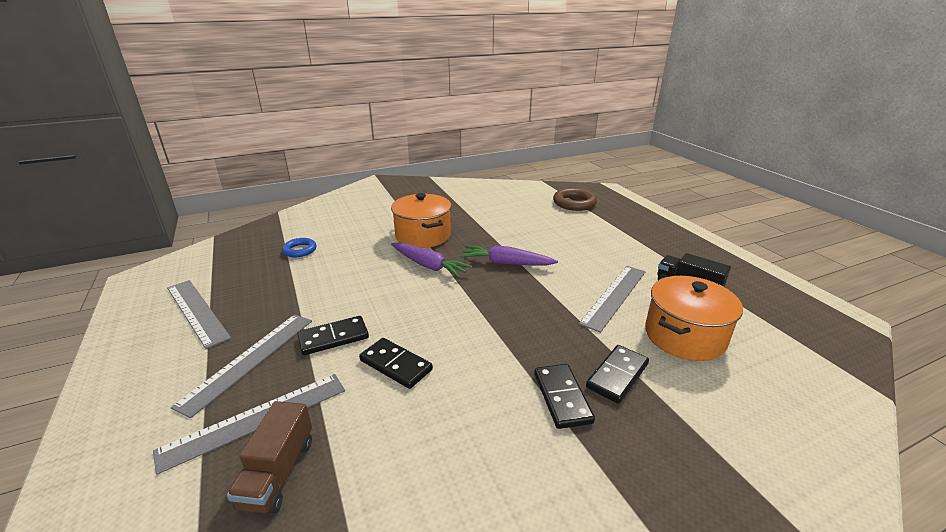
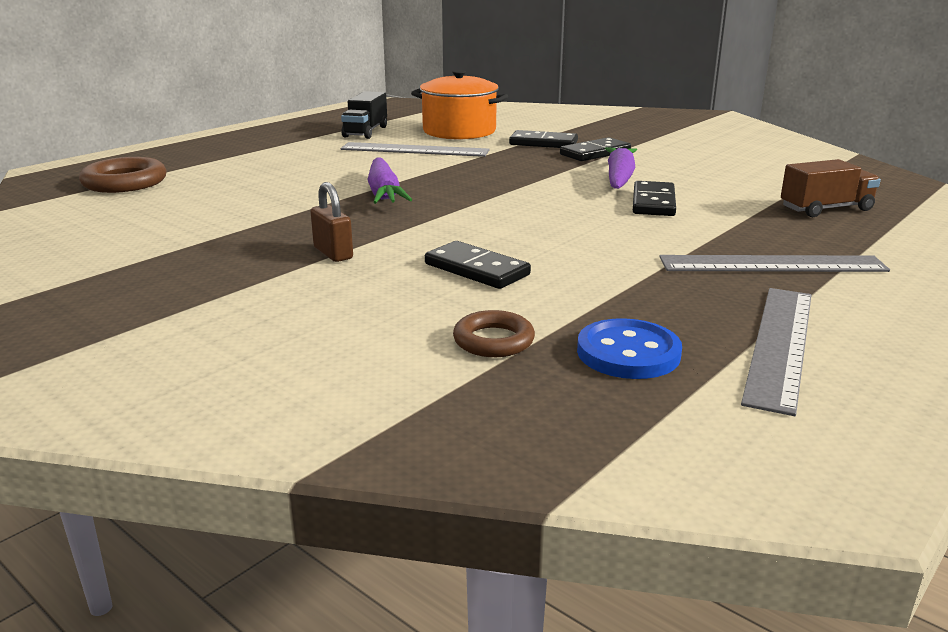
camera: 115 degrees left, 5 degrees down
(250, 273) = (628, 353): none -> blue button
(256, 419) = (813, 232): grey ruler -> none
(300, 250) = (493, 341): blue ring -> brown ring
(333, 338) = (665, 237): black domino -> black domino (477, 269)
(423, 236) = (333, 253): orange pot -> brown padlock
(428, 265) = (436, 229): purple carrot -> purple carrot (619, 178)

